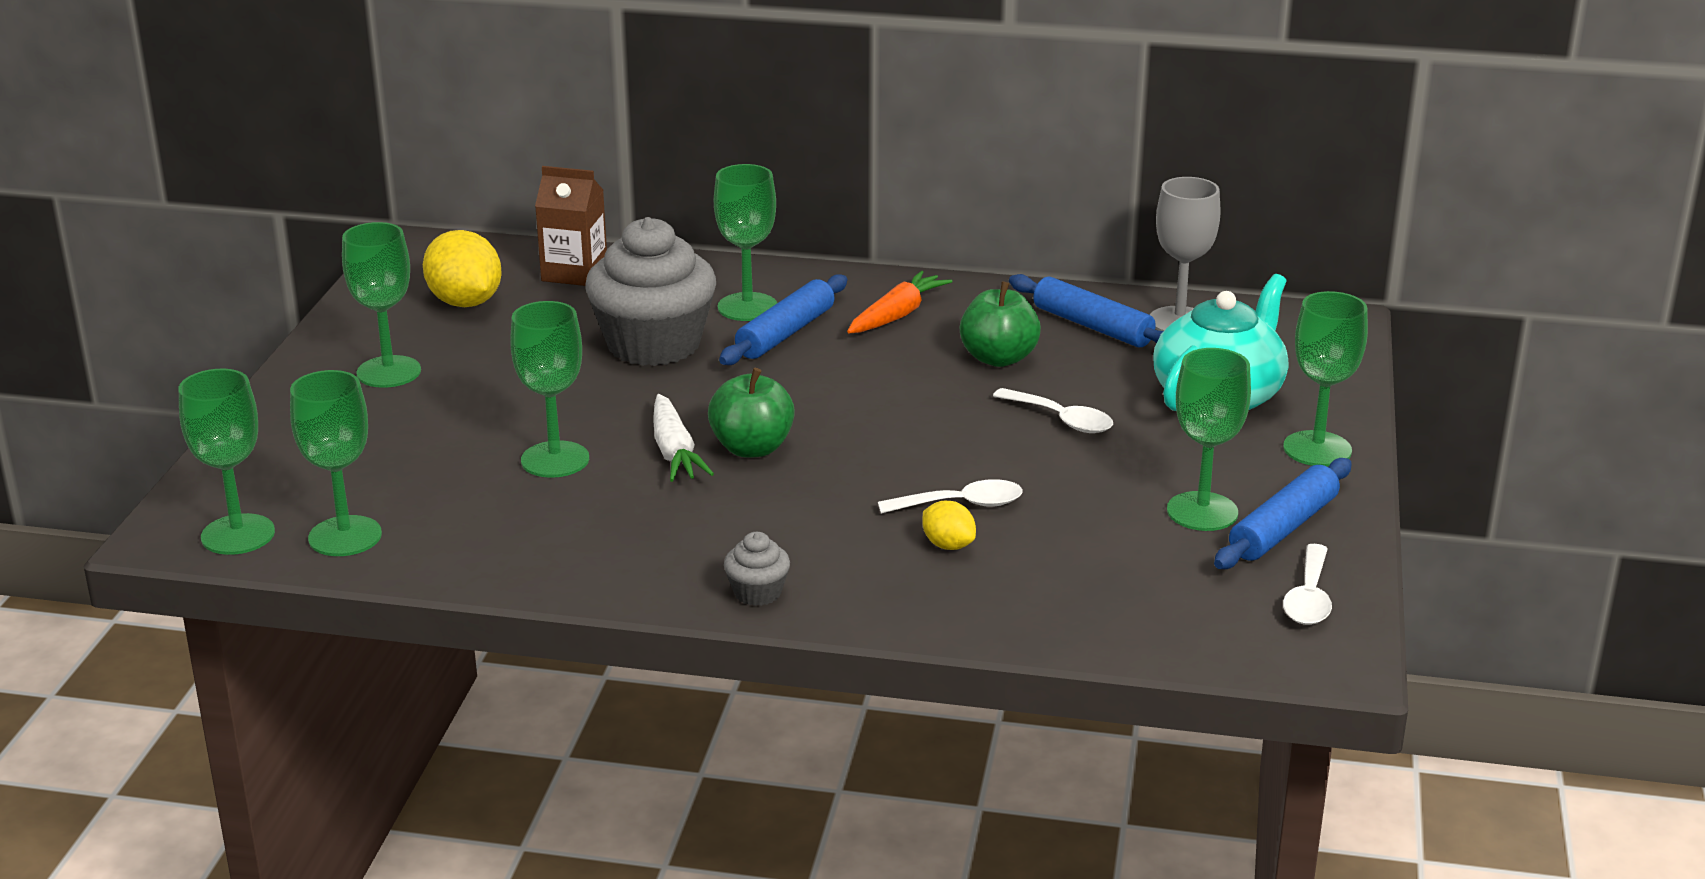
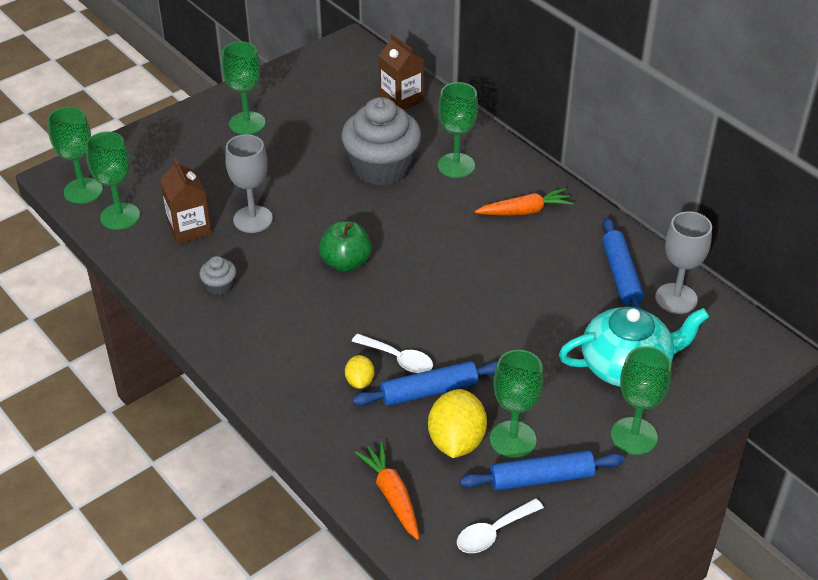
camera: 40 degrees right, 15 degrees up
(465, 302) = (329, 94): yellow lemon -> yellow lemon (456, 441)
(475, 505) = (189, 228): none -> brown carton
(555, 460) = (253, 219): green goblet -> grey goblet
(674, 451) = (309, 244): white carrot -> none
(757, 592) = (241, 356): grey cupcake -> grey cupcake (220, 286)
(785, 333) = (453, 194): blue rolling pin -> blue rolling pin (429, 391)
(998, 358) = (540, 270): green apple -> none
(1061, 419) = (519, 332): white spoon -> none
(1151, 624) = (392, 495): none -> orange carrot

